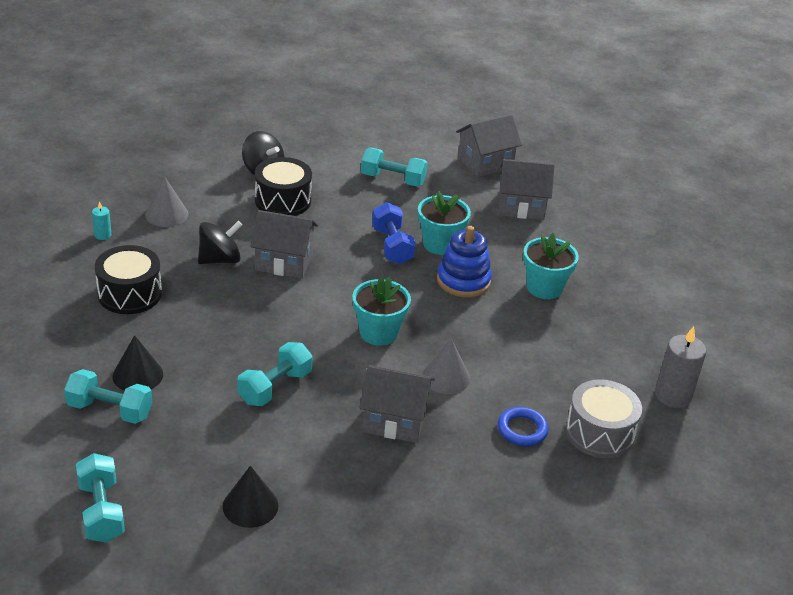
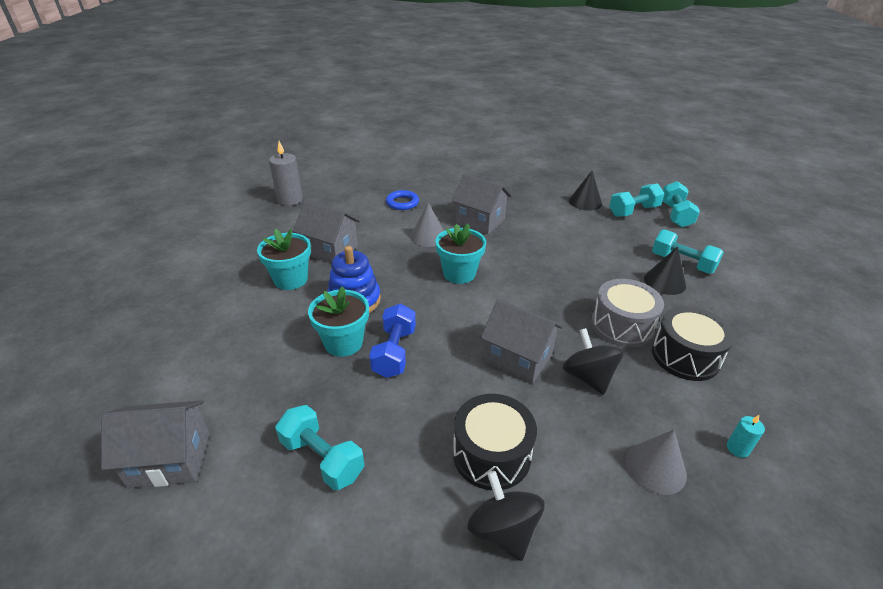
camera: 155 degrees left, 0 degrees up
(220, 259) = (588, 377): black spinning top -> black spinning top turned 75 degrees clockwise
(275, 387) = (556, 254): turquoise dumbbell -> turquoise dumbbell (633, 211)
(521, 206) = (210, 371): grey house -> grey house (330, 250)
(599, 433) = (357, 193): grey drum -> grey drum (622, 325)

